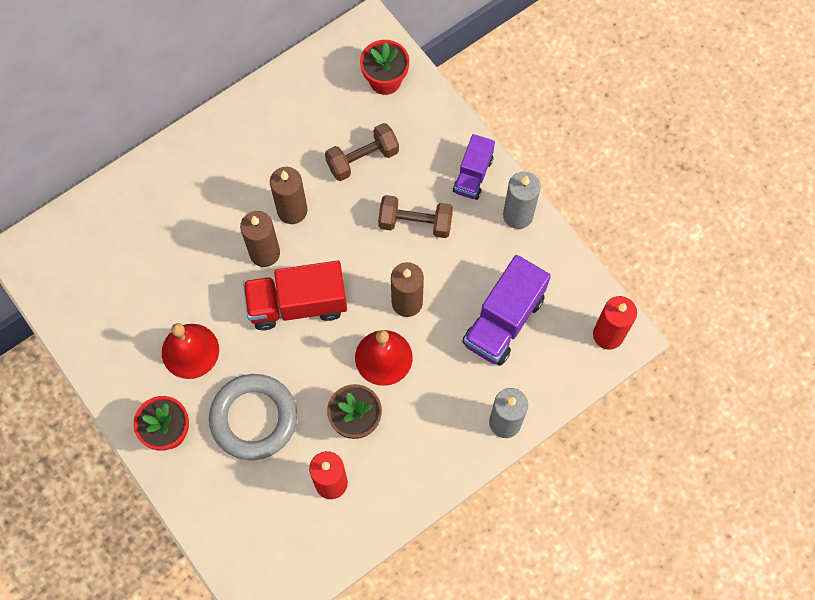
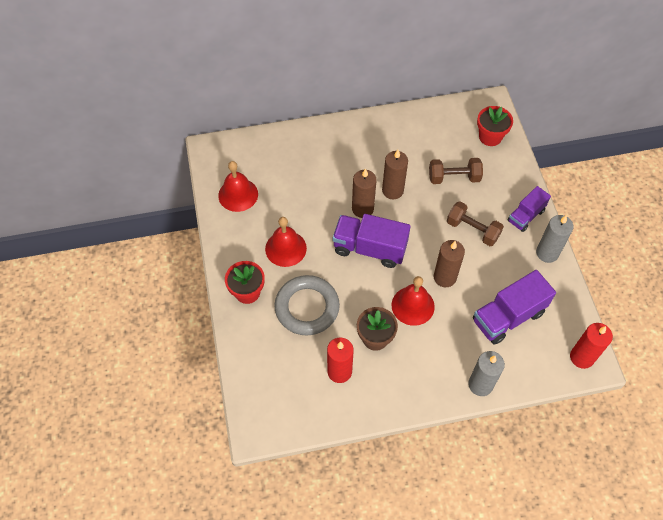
camera: 25 degrees right, 10 degrees down
(92, 303) = (238, 194): none -> red bell
(297, 304) = (369, 248): red truck -> purple truck

